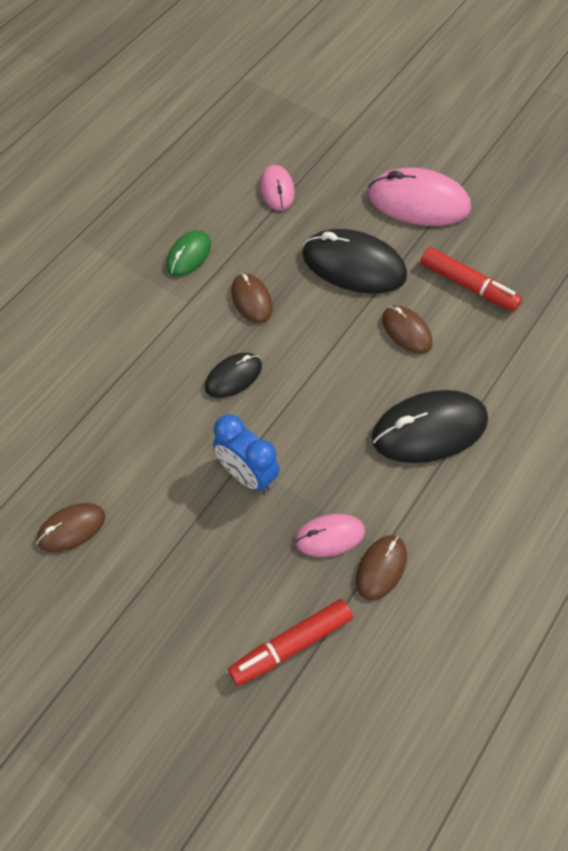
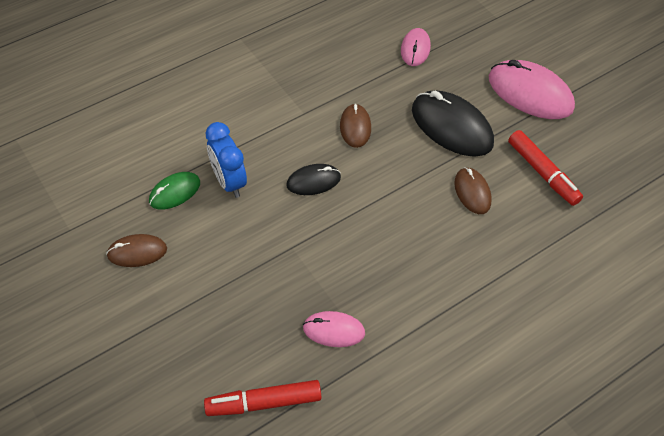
camera: 20 degrees right, 5 degrees down
(188, 255) = (321, 78): green mouse -> green mouse (175, 192)
(247, 475) = (289, 260): blue clock -> blue clock (229, 182)
(381, 568) = (364, 370): brown mouse -> none
(429, 429) = (455, 276): black mouse -> none

